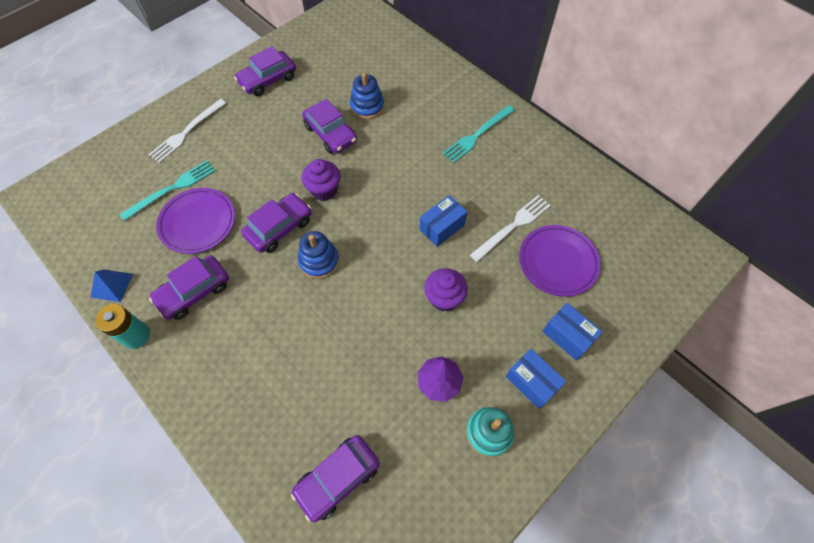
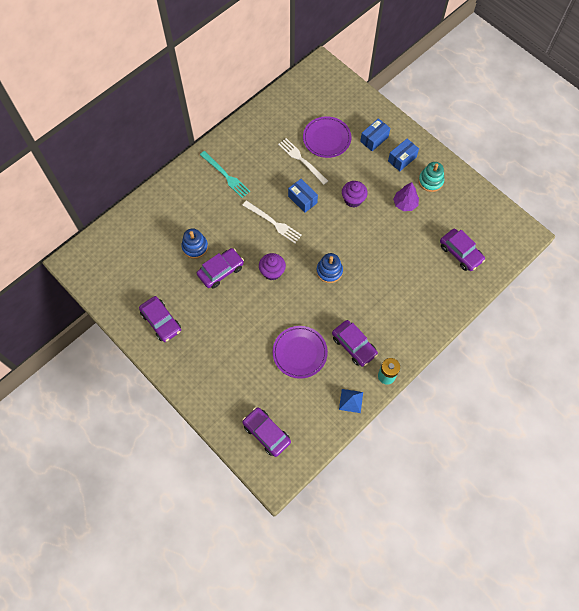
camera: 90 degrees left, 5 degrees up
(172, 189) = (270, 376): turquoise fork -> none
(187, 132) = (215, 376): white fork -> white fork (273, 223)
(279, 228) = (304, 298): purple car -> purple car (266, 433)

